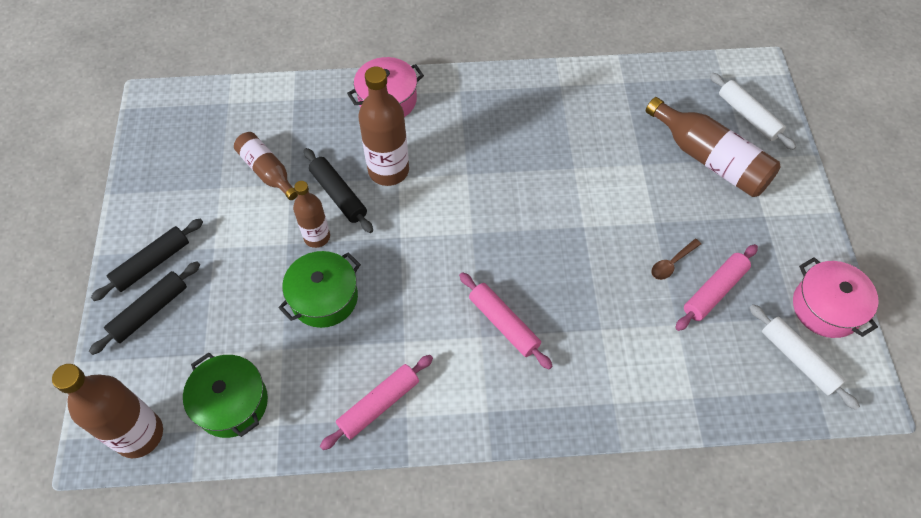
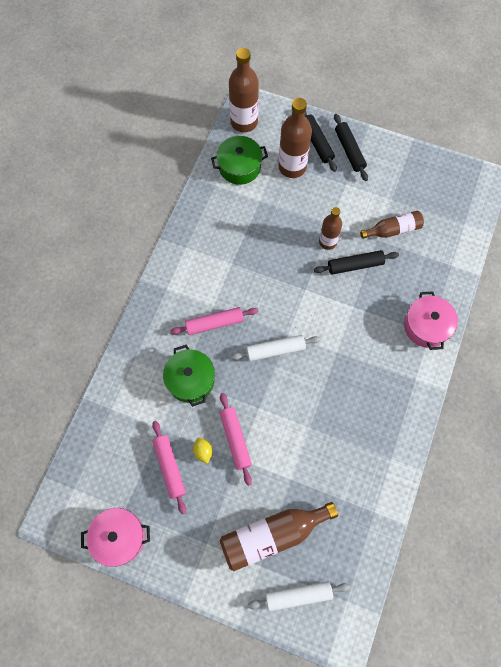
camera: 115 degrees right, 10 degrees up
(324, 298) = (282, 232): green pot -> green pot (190, 380)
(379, 405) = (200, 236): pink rolling pin -> pink rolling pin (235, 439)
(388, 170) = (362, 303): brown bottle -> brown bottle (292, 167)
(672, 263) = (203, 451): brown spoon -> yellow lemon
(798, 359) = (97, 491): white rolling pin -> white rolling pin (275, 350)

